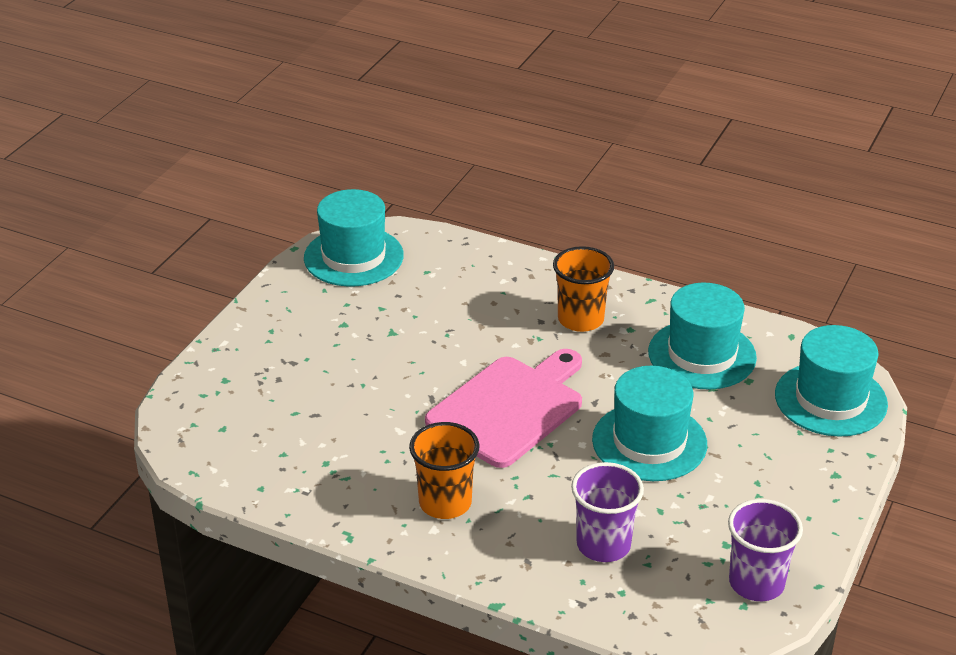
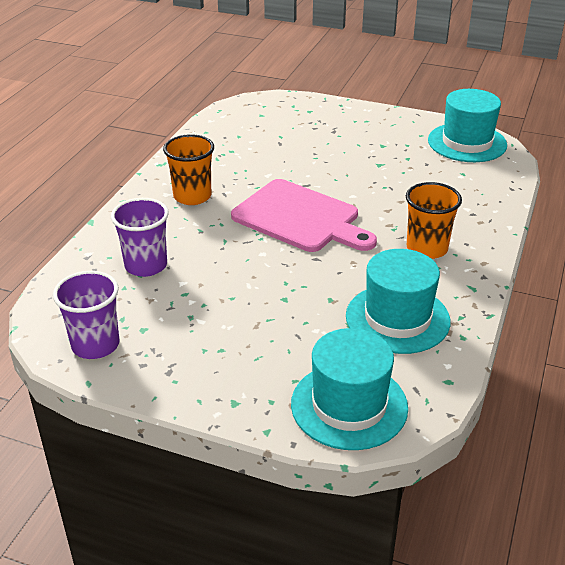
camera: 85 degrees right, 0 degrees up
(649, 442) = (268, 287): turquoise hat -> none

